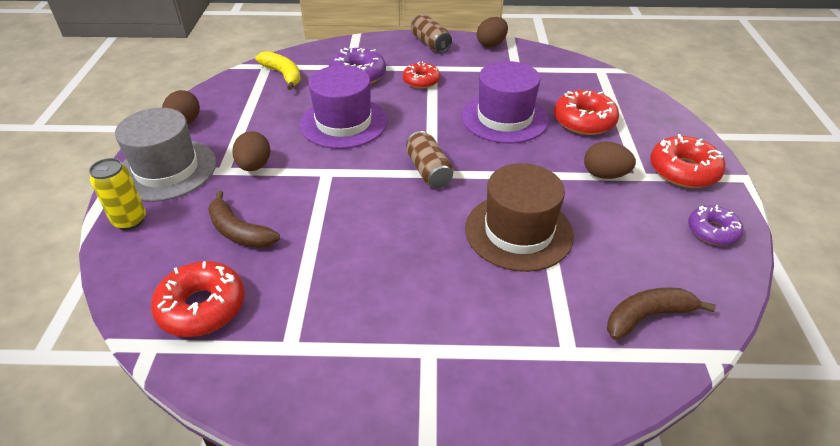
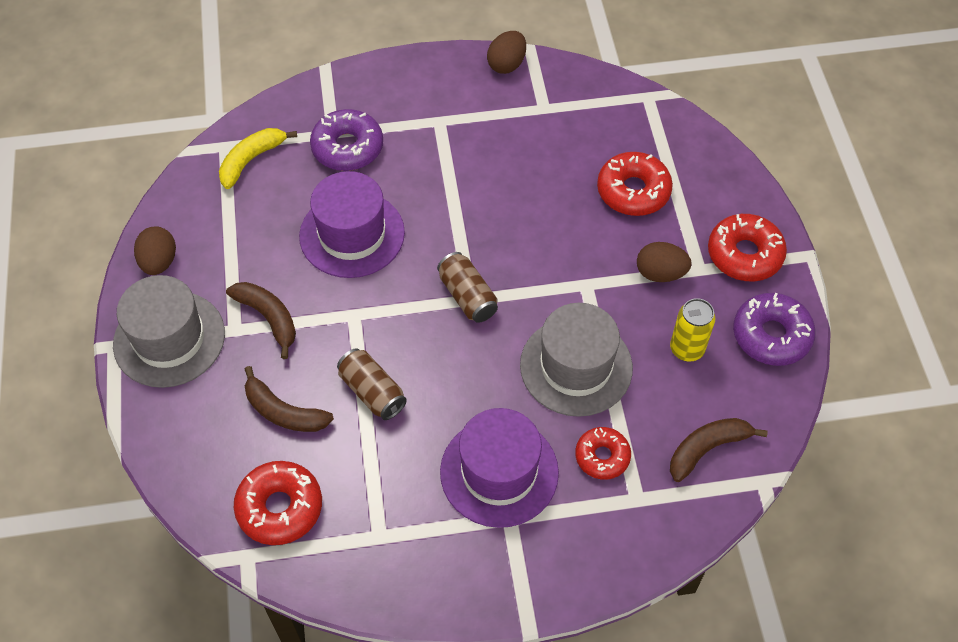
camera: 10 degrees left, 15 degrees up
(130, 220) = (159, 416): yellow can -> yellow can (687, 349)
(254, 166) = (268, 318): brown egg -> brown banana
(283, 75) = (251, 160): yellow banana -> yellow banana turned 90 degrees counterclockwise
(421, 81) = (429, 147): red donut -> red donut (602, 456)
(430, 43) = (427, 73): brown can -> brown can (372, 392)
(504, 118) = (541, 199): purple hat -> purple hat (499, 472)
(518, 231) = (576, 366): brown hat -> grey hat
(712, 231) = (771, 335): purple donut -> purple donut, size x1.53

